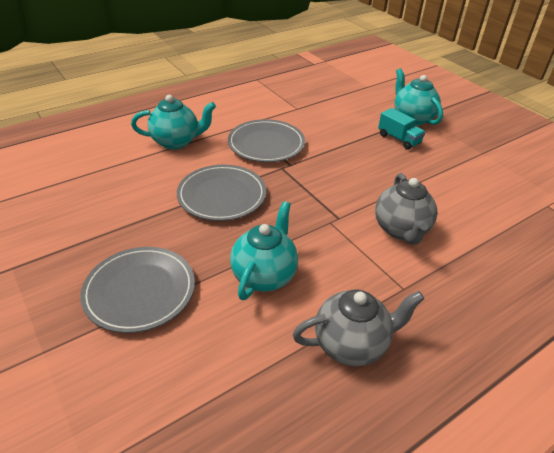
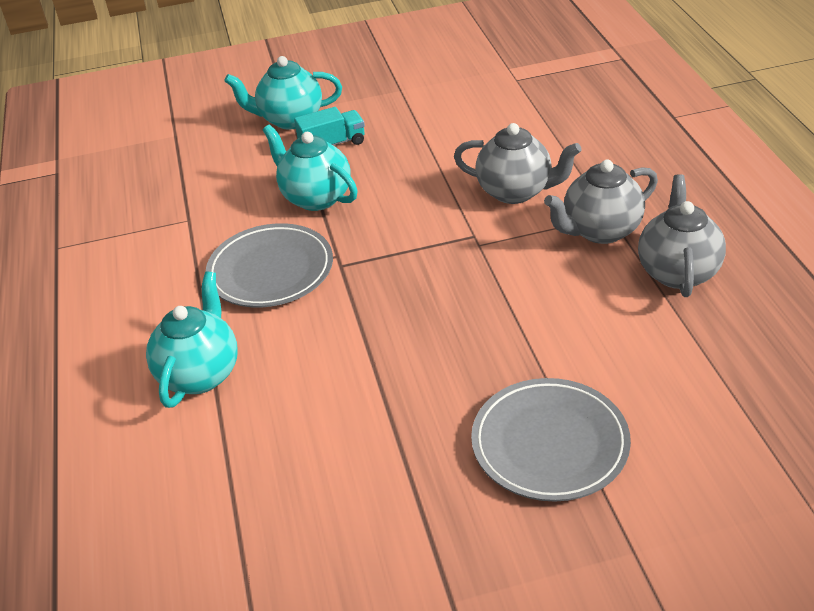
camera: 65 degrees left, 0 degrees up
(222, 196) = (378, 337): grey plate -> none
(264, 275) = (556, 320): turquoise teapot -> turquoise teapot (315, 197)
(380, 285) = (600, 231): none -> grey teapot

